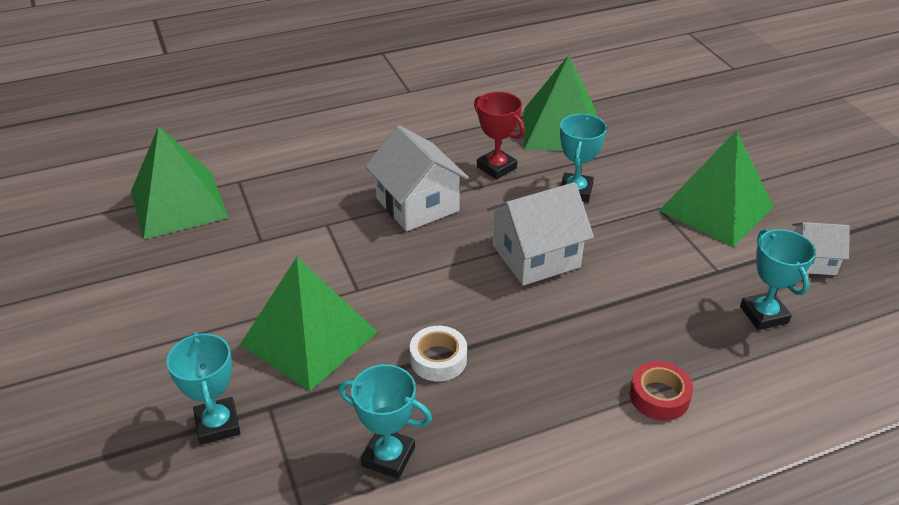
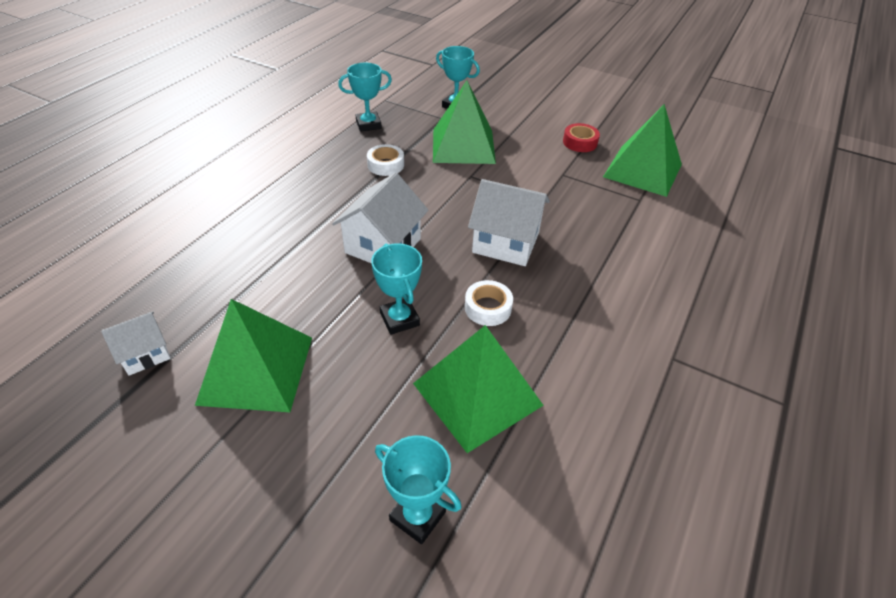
camera: 140 degrees right, 5 degrees up
(496, 167) = (488, 308): red trophy -> white tape
(659, 396) = (244, 199): red tape -> red tape (580, 142)
(764, 315) = (184, 280): turquoise trophy -> turquoise trophy (417, 516)

